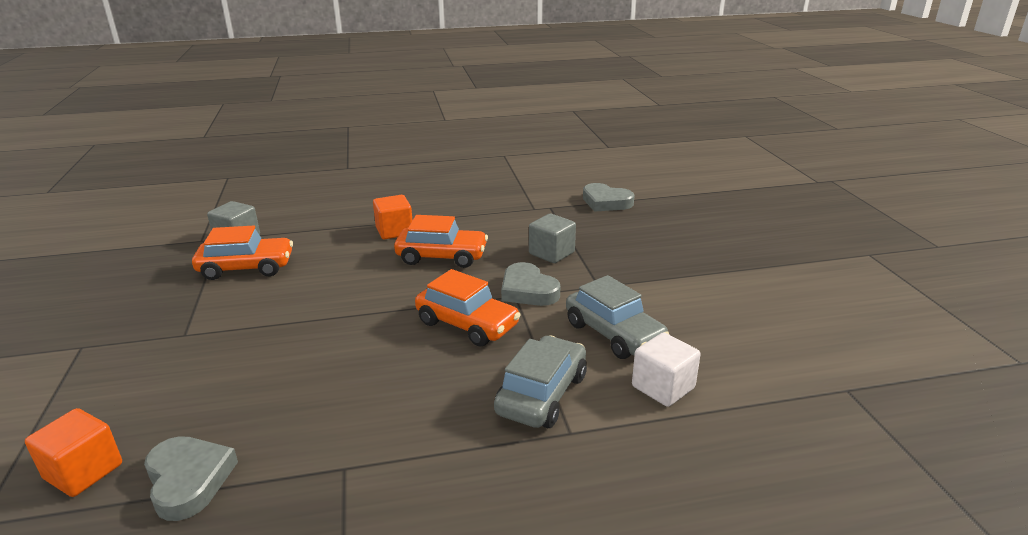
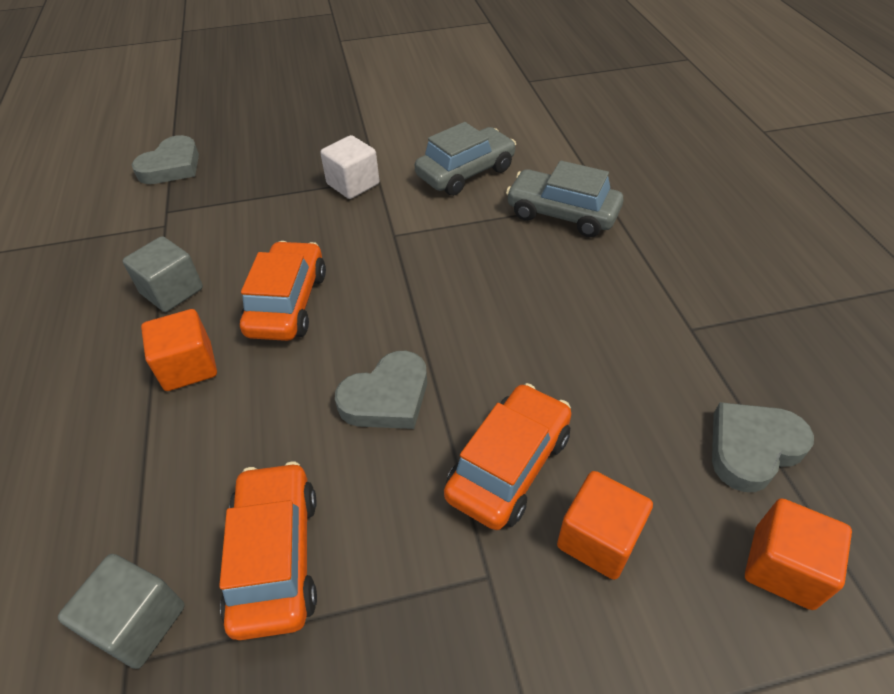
camera: 90 degrees left, 20 degrees up
(174, 380) = (598, 539): none -> orange cube
(467, 324) = (452, 267): orange car -> orange car (509, 465)
(528, 290) = (383, 225): grey heart -> grey heart (387, 397)
(551, 253) = (299, 209): grey cube -> grey cube (172, 291)
(663, 387) = (540, 152): white cube -> white cube (353, 184)

